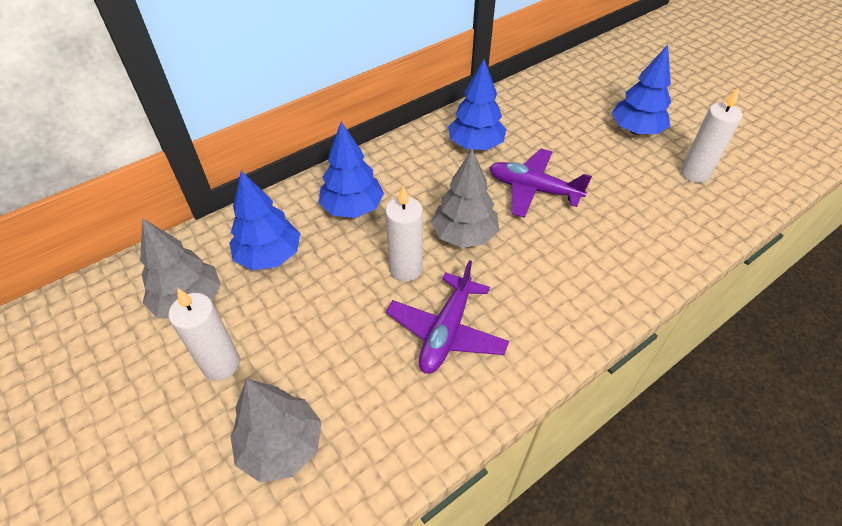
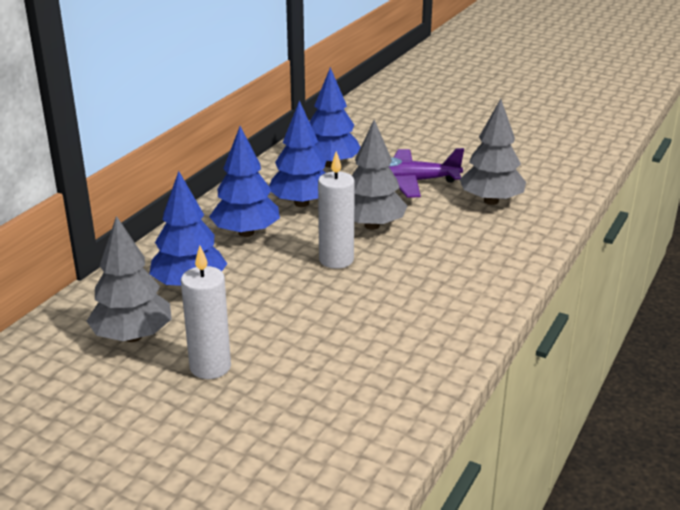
camera: 25 degrees left, 20 degrees down
(281, 446) = (321, 398): grey tree -> grey tree (491, 201)
(446, 331) = (409, 289): purple plane -> none
(635, 130) = (469, 125): blue tree -> blue tree (301, 203)
(694, 173) = (540, 142): white candle -> none

